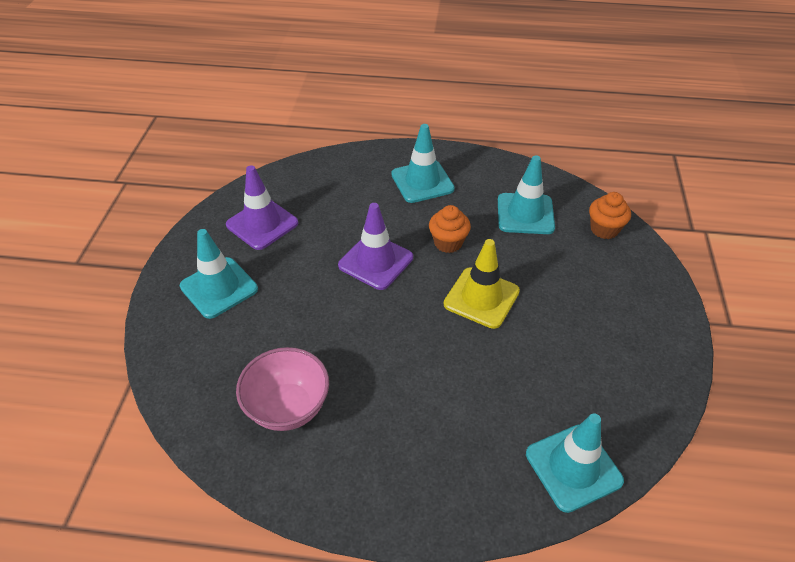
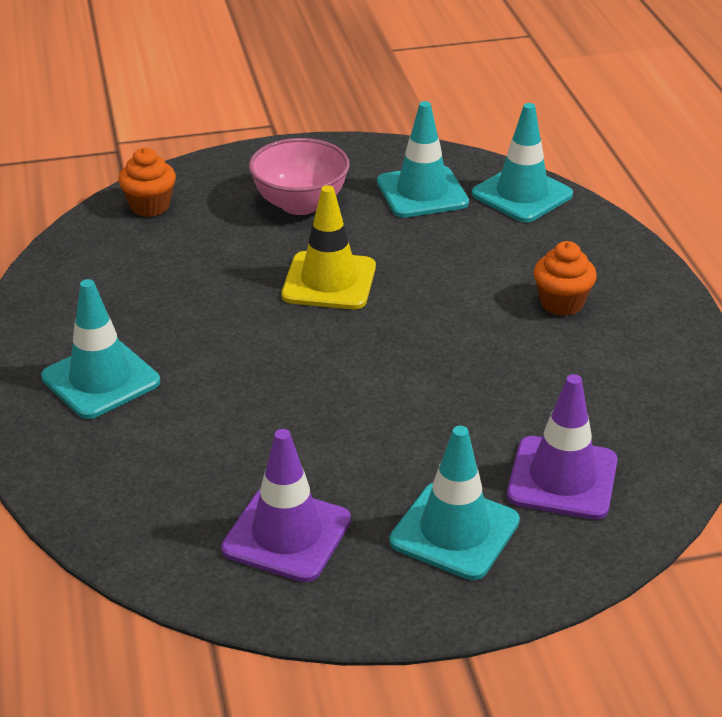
camera: 110 degrees left, 10 degrees down
(288, 407) = (599, 392): pink bowl -> pink bowl (300, 204)
(375, 261) = (310, 384): purple traffic cone -> purple traffic cone (562, 478)
(448, 243) = (237, 326): orange cupcake -> orange cupcake (561, 303)
(525, 214) = (143, 270): turquoise traffic cone -> turquoise traffic cone (422, 192)

